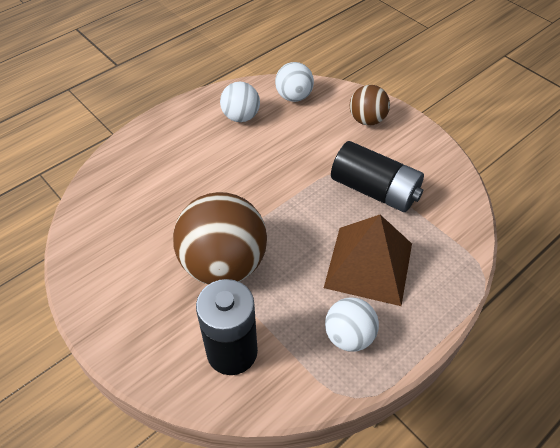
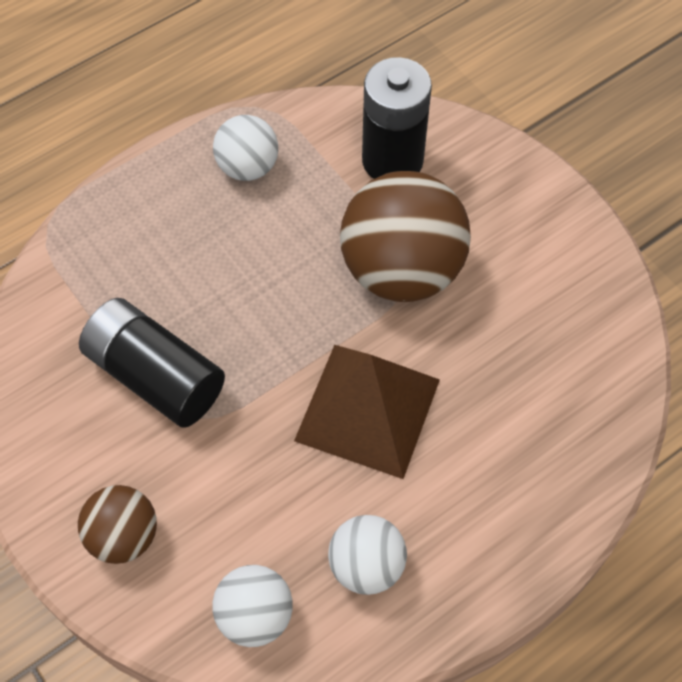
camera: 175 degrees left, 10 degrees up
(368, 265) = (199, 254): brown pyramid -> brown pyramid (368, 410)

